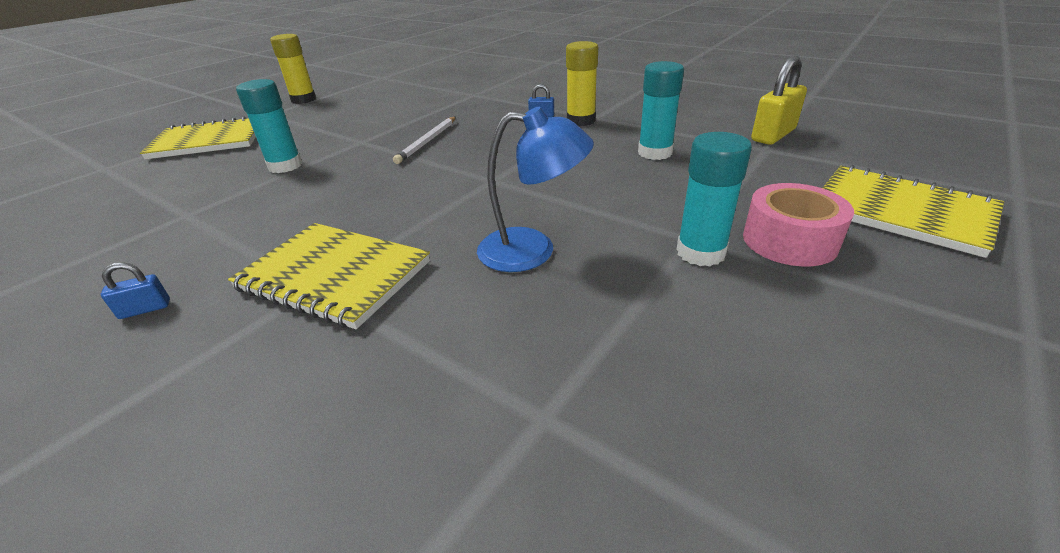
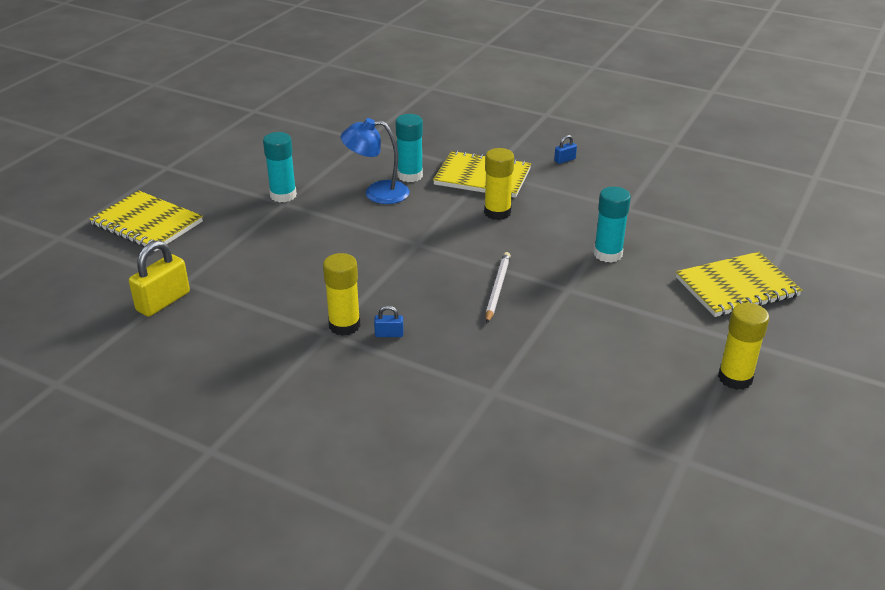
camera: 170 degrees right, 0 degrees up
(363, 213) = (497, 212): none -> yellow glue stick
(655, 153) = (281, 275): turquoise glue stick -> turquoise glue stick (410, 175)
(789, 240) = (230, 203): pink tape -> none

